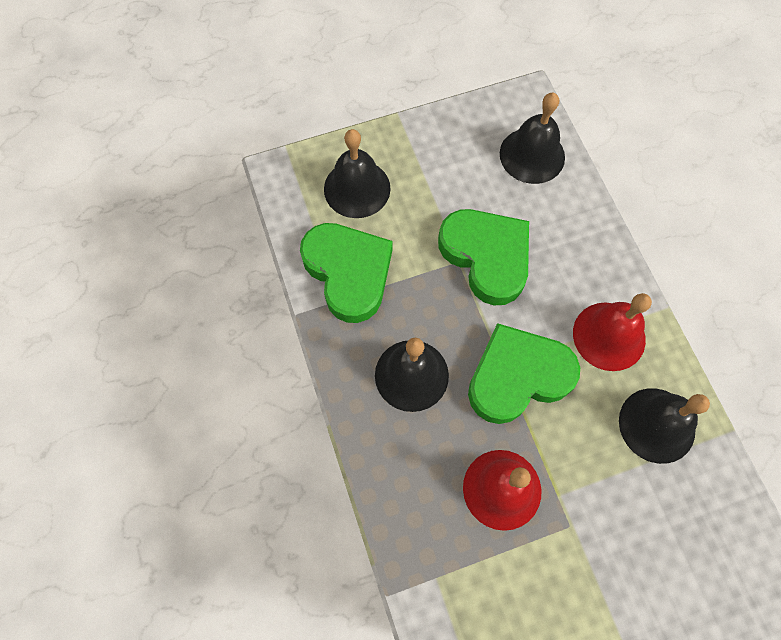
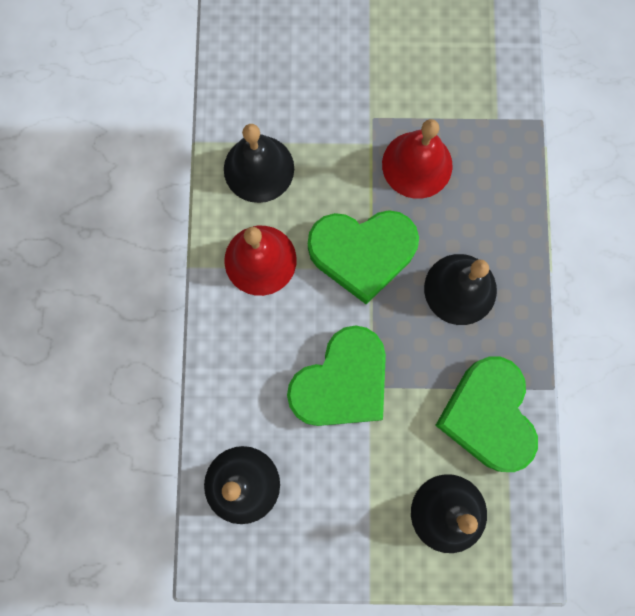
camera: 160 degrees left, 10 degrees up
(486, 257) = (342, 382): green heart -> green heart turned 120 degrees counterclockwise

